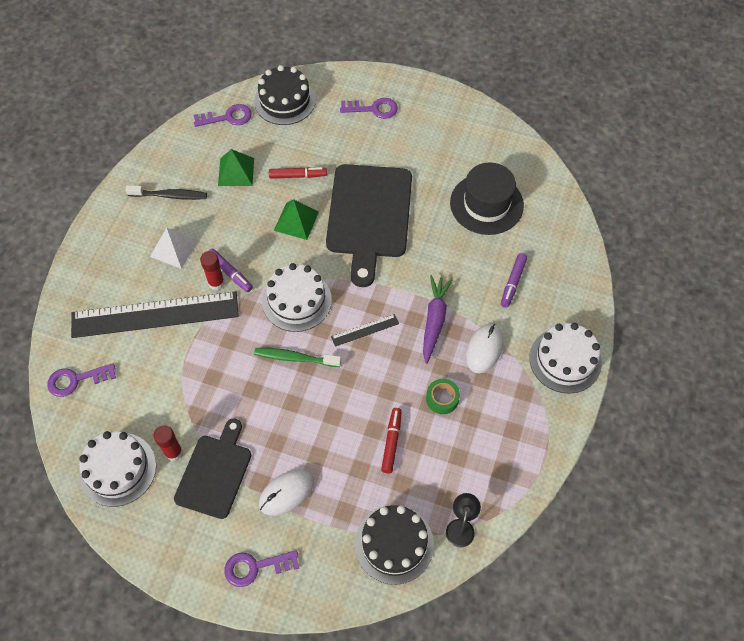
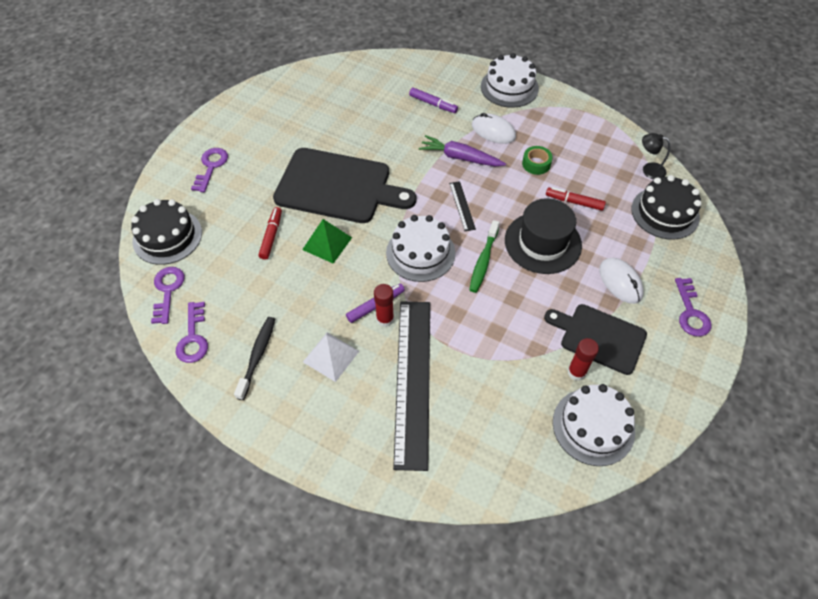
camera: 80 degrees left, 5 degrees down
(76, 380) = (483, 467): purple key -> purple key (193, 338)
(236, 172) = (247, 289): green pyramid -> none
(486, 204) = (349, 107): black hat -> black hat (542, 242)

